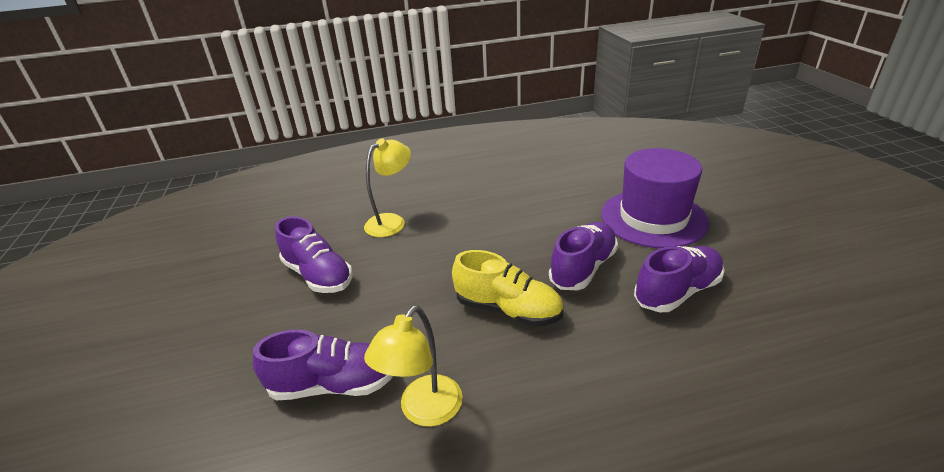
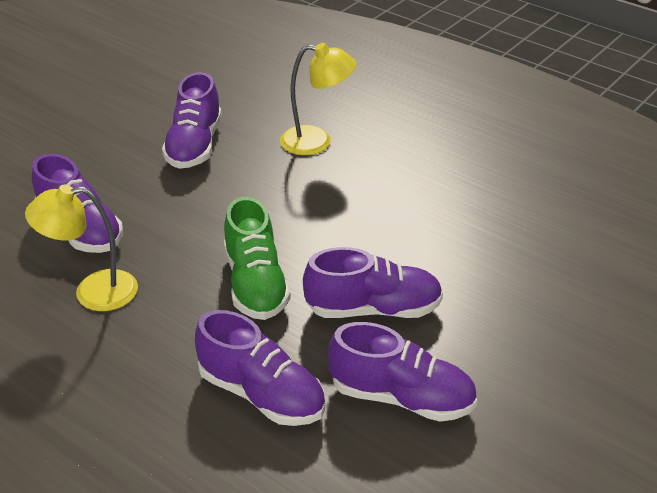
camera: 50 degrees right, 5 degrees up
(508, 310) = (255, 284): yellow shoe -> green shoe
(630, 357) = (261, 394): none -> purple shoe
(653, 218) = (538, 331): purple hat -> none

